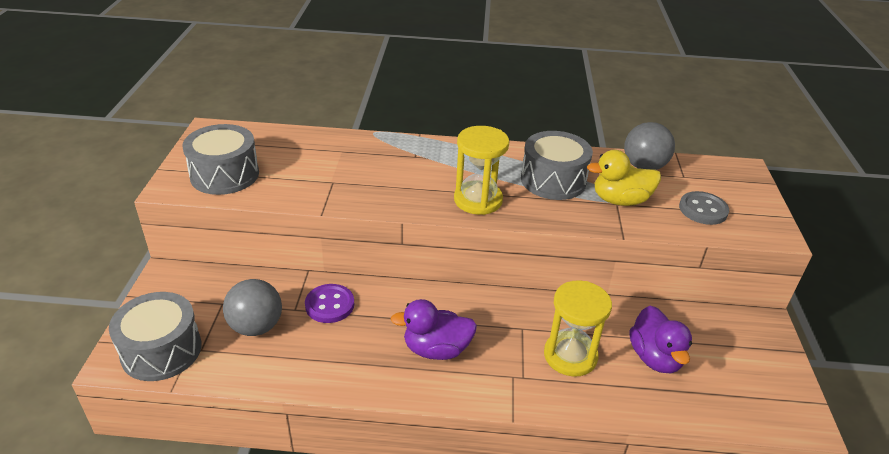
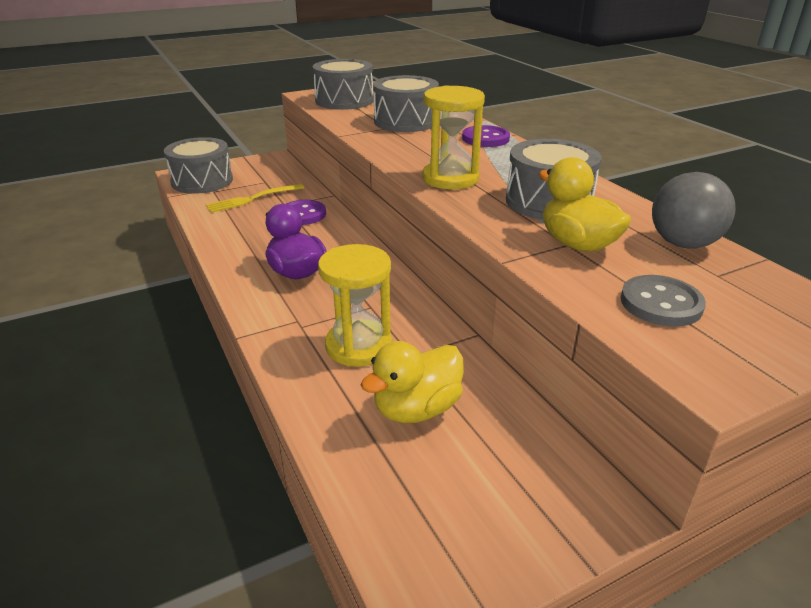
camera: 60 degrees right, 5 degrees down
(256, 326) = (252, 199): grey ball -> yellow fork
(330, 167) = (405, 121): none -> grey drum
(415, 150) = (485, 138): none -> purple button
(655, 357) = (416, 409): purple duck -> yellow duck

